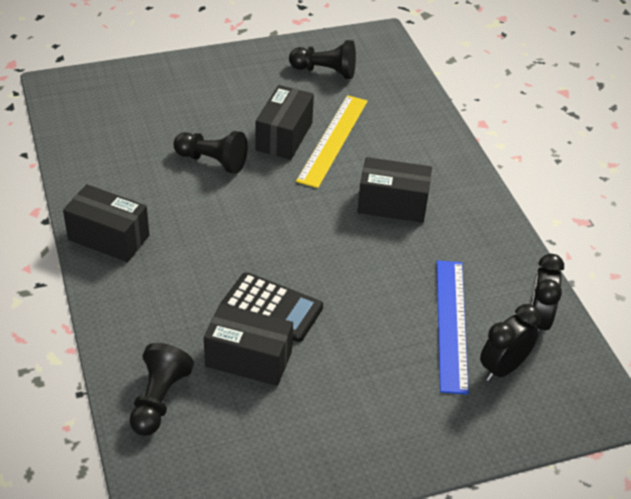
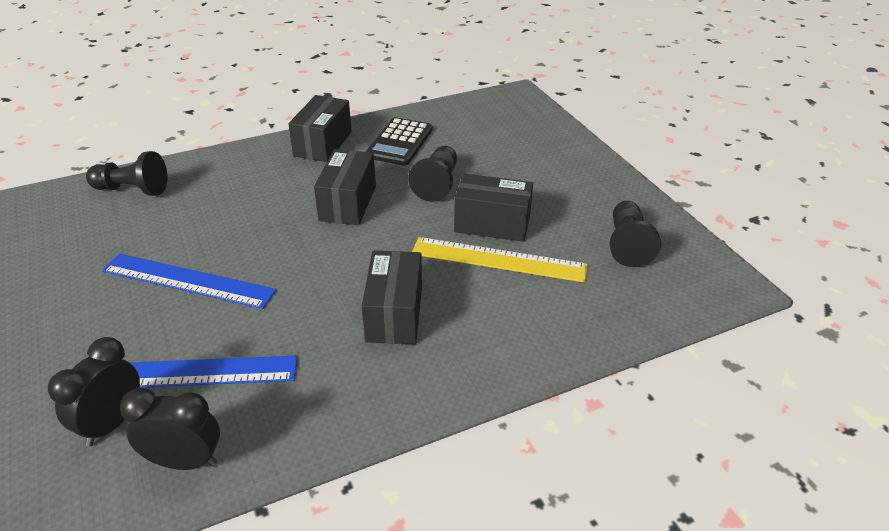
camera: 85 degrees right, 5 degrees down
(248, 359) = (168, 231): black box -> black box (348, 203)
(271, 308) = (231, 238): black calculator -> black calculator (399, 142)
(333, 335) = (188, 281): none -> blue ruler
(503, 368) = (112, 423): black clock -> black clock turned 105 degrees counterclockwise

